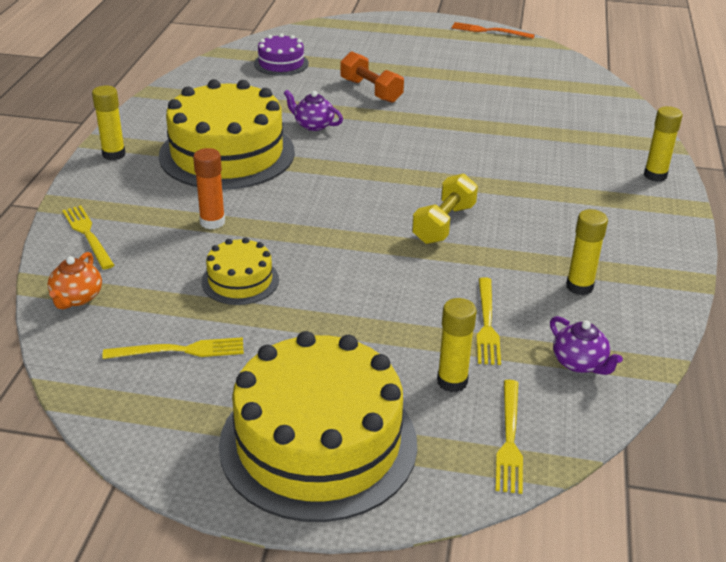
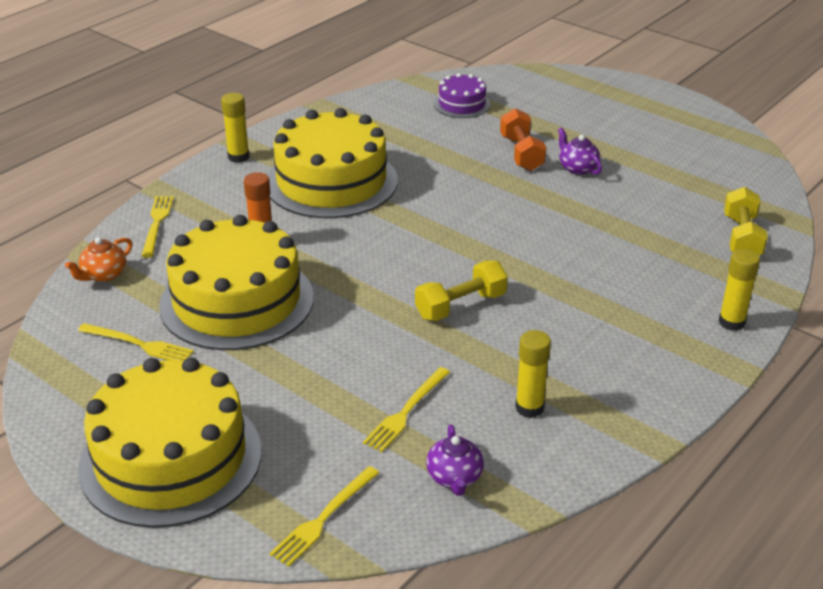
camera: 30 degrees right, 0 degrees up
(240, 281) = (237, 301): yellow cake -> yellow cake, size x2.10
(313, 125) = (433, 174): purple teapot -> purple teapot (577, 168)
(452, 381) = (325, 450): yellow glue stick -> none
(489, 31) = (711, 117): orange fork -> none
(599, 112) = (741, 238): none -> yellow dumbbell

